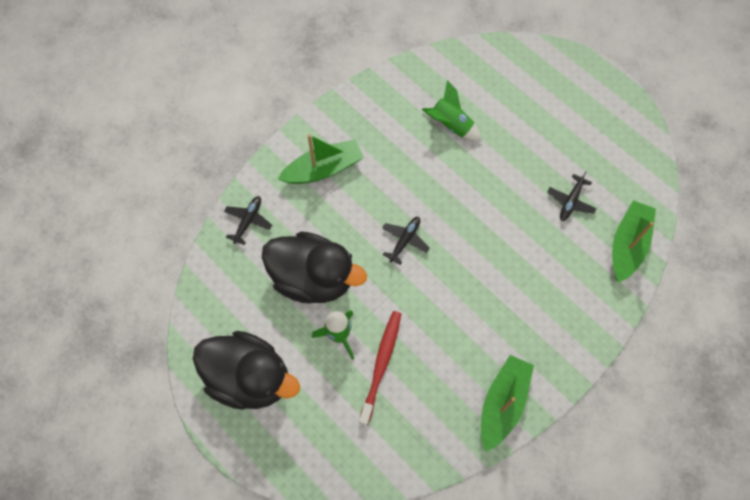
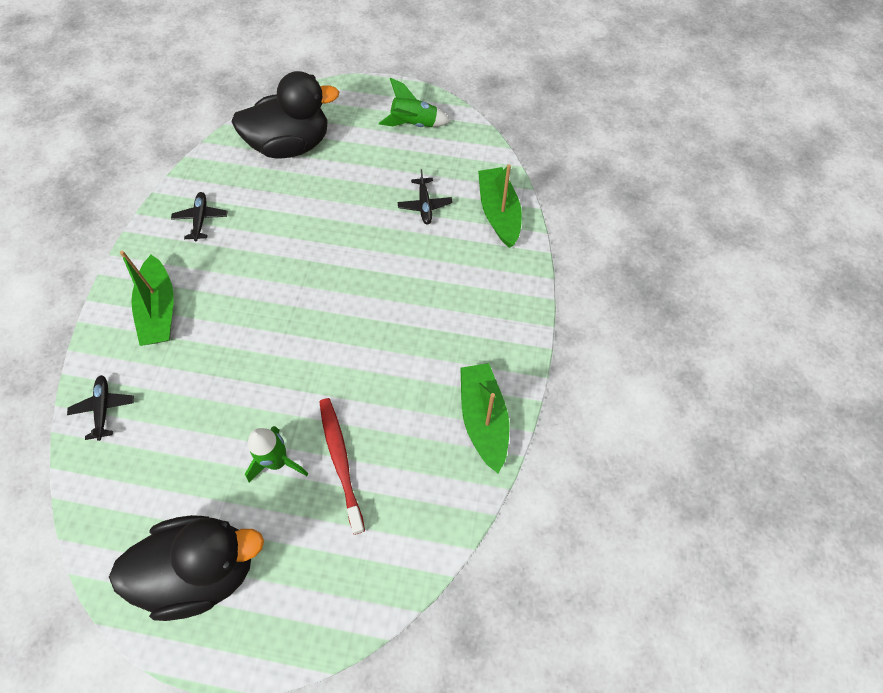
camera: 35 degrees left, 5 degrees down
(313, 278) = (214, 422): black duck -> black duck (291, 145)
(323, 169) = (160, 310): green boat -> green boat turned 135 degrees clockwise
(404, 240) = (289, 328): black plane -> black plane (201, 219)
(450, 125) = (268, 201): green rocket -> green rocket (414, 124)

